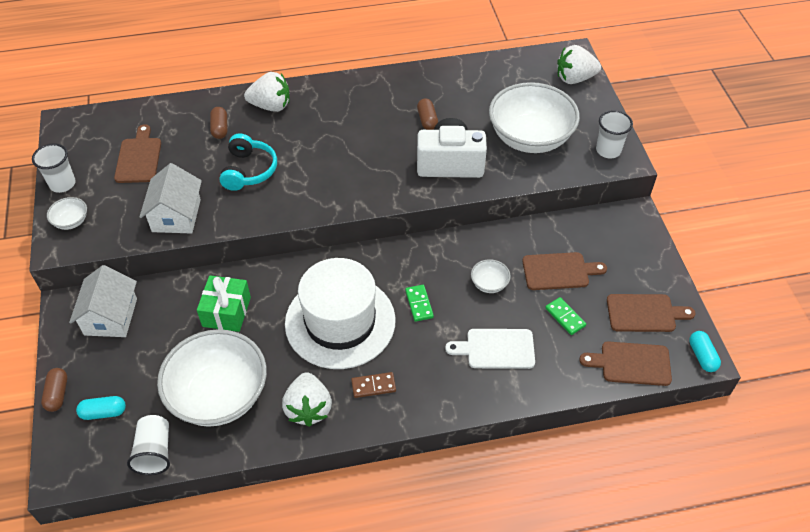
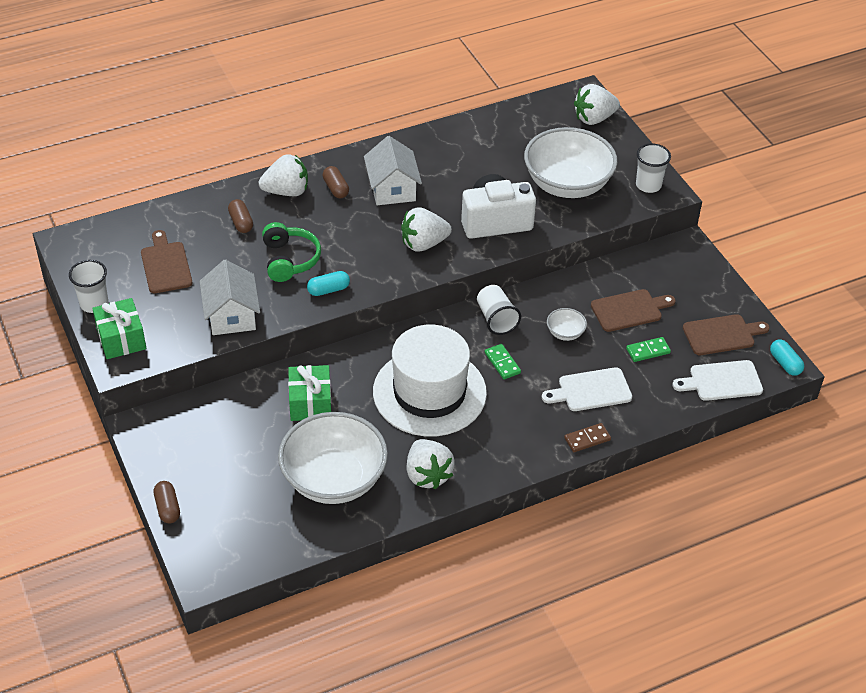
camera: 15 degrees left, 5 degrees down
(71, 221) = (121, 339): white bowl -> green gift
(103, 412) = (223, 515): turquoise capsule -> turquoise capsule (328, 290)
(111, 316) = (191, 428): white house -> white house (392, 188)
(154, 452) = (290, 540): white cup -> white cup (496, 319)
(249, 170) = (289, 260): turquoise headphones -> green headphones
(373, 386) = (483, 444): brown domino -> brown domino (587, 439)
(376, 174) = (423, 244): none -> white strawberry
(427, 120) = (457, 182): brown capsule -> brown capsule (336, 188)
(565, 317) = (648, 351): green domino -> green domino turned 60 degrees counterclockwise
(631, 363) = (722, 381): brown cutting board -> white cutting board

